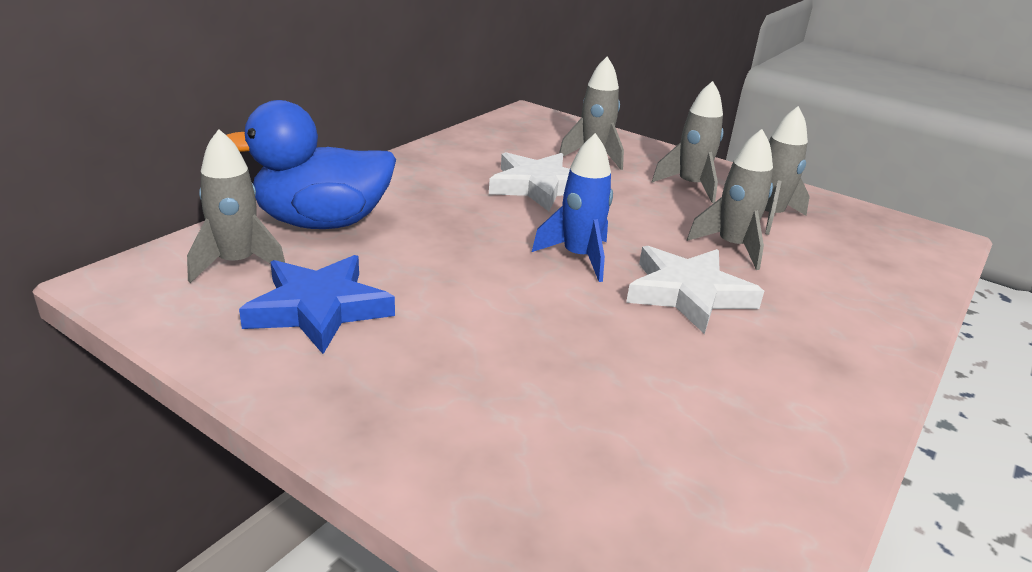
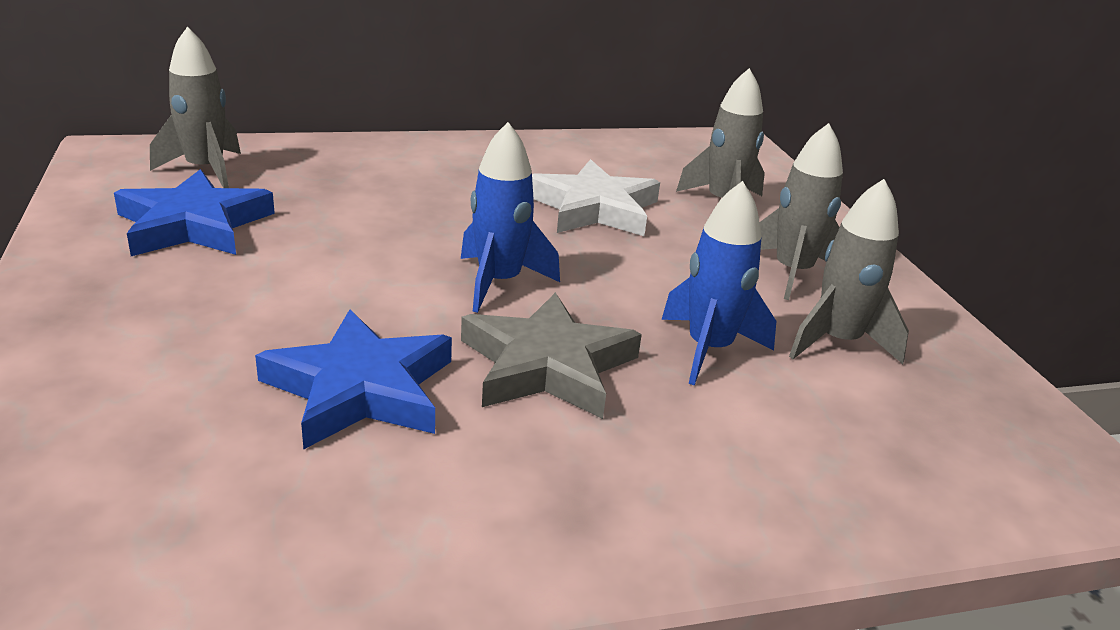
camera: 40 degrees right, 0 degrees up
(322, 222) = (327, 165): blue duck -> none
(635, 359) = (361, 389): none -> blue star
(688, 294) = (547, 365): white star -> grey star
(732, 247) = (709, 349): grey rocket -> blue rocket

